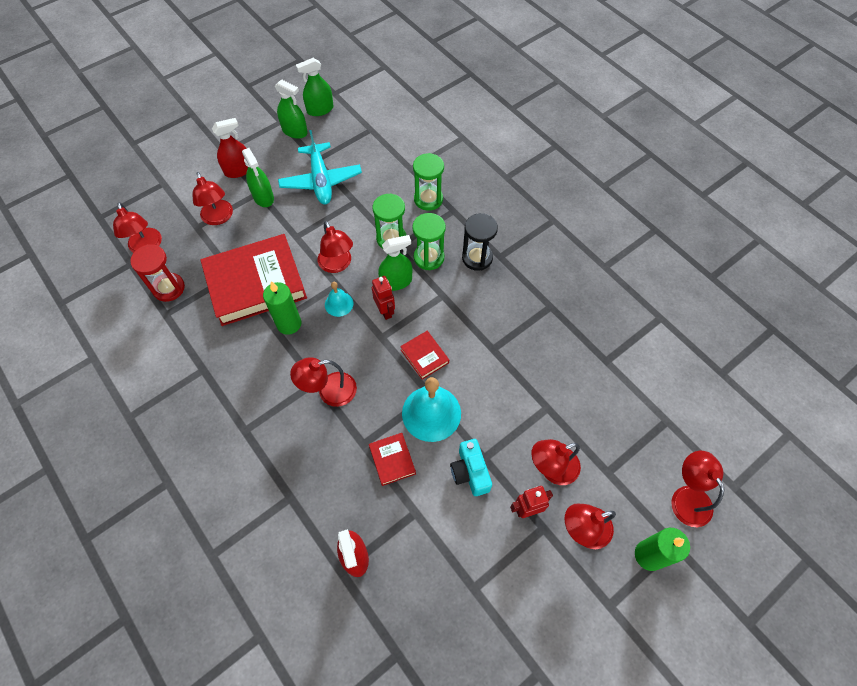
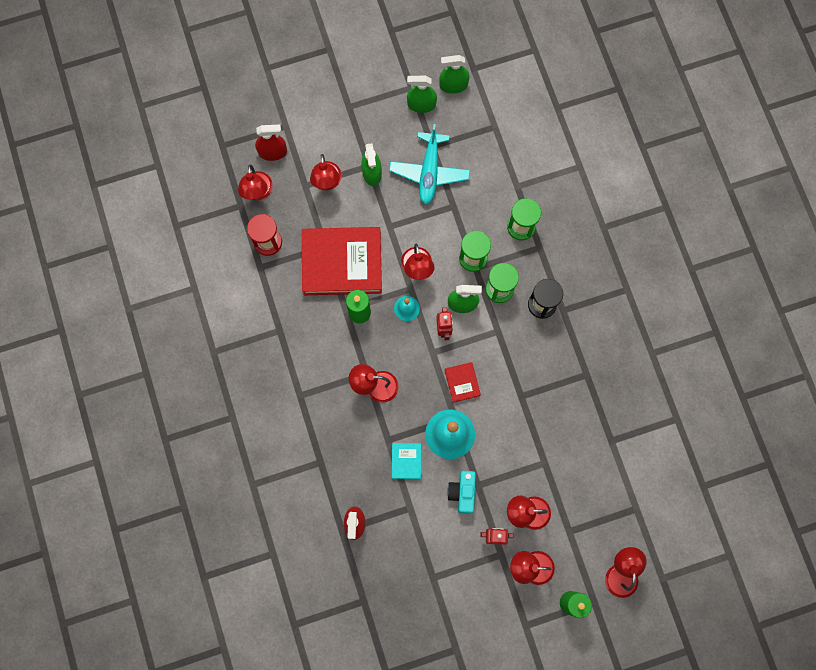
camera: 20 degrees right, 15 degrees up
(238, 170) = (357, 134): red spray bottle -> red spray bottle (273, 152)
(295, 131) = (421, 105): green spray bottle -> green spray bottle turned 135 degrees clockwise
(392, 460) = (406, 461): red book -> turquoise book

